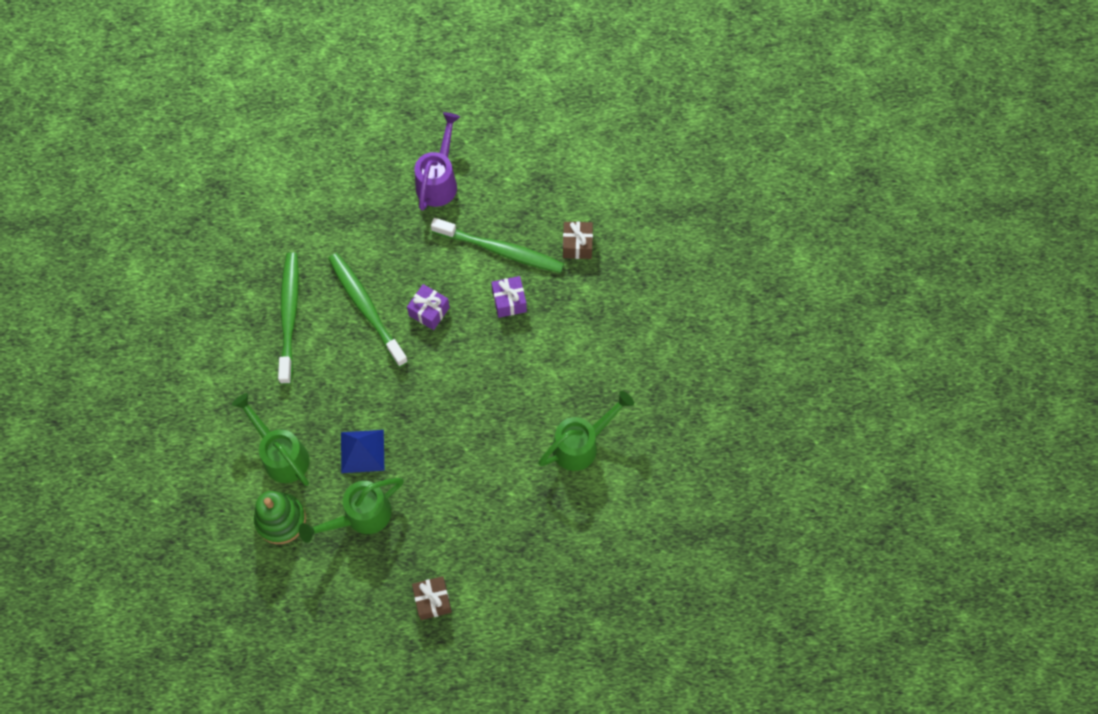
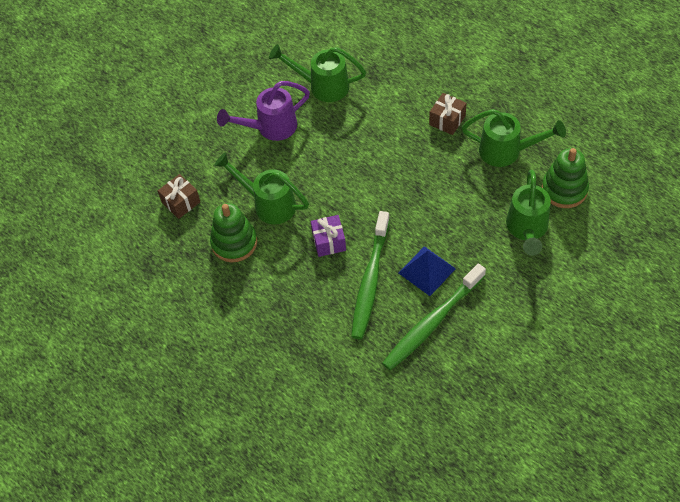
camera: 130 degrees left, 10 degrees down
(362, 451) = (467, 188): blue pyramid -> blue pyramid (426, 270)
(432, 600) = (505, 74): brown gift -> brown gift (447, 120)
(439, 180) = (217, 331): purple watering can -> purple watering can (270, 128)
(500, 250) = (234, 243): green toothbrush -> green stacking toy
(509, 301) = (268, 203): purple gift -> green watering can

